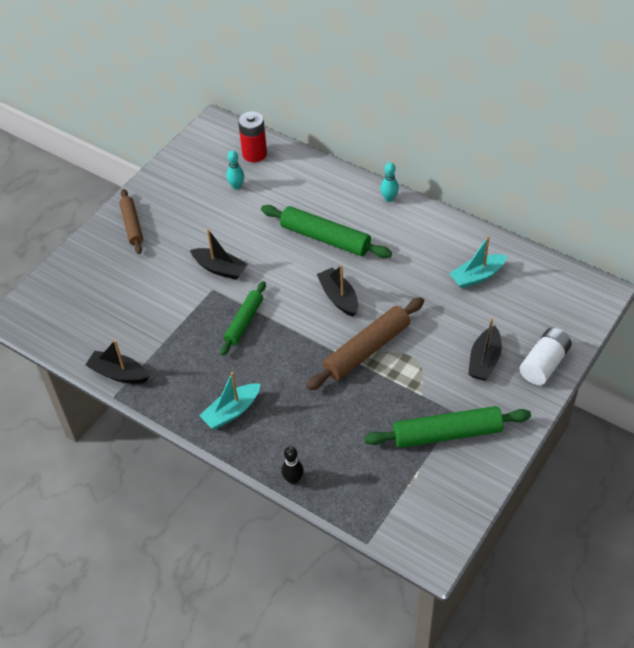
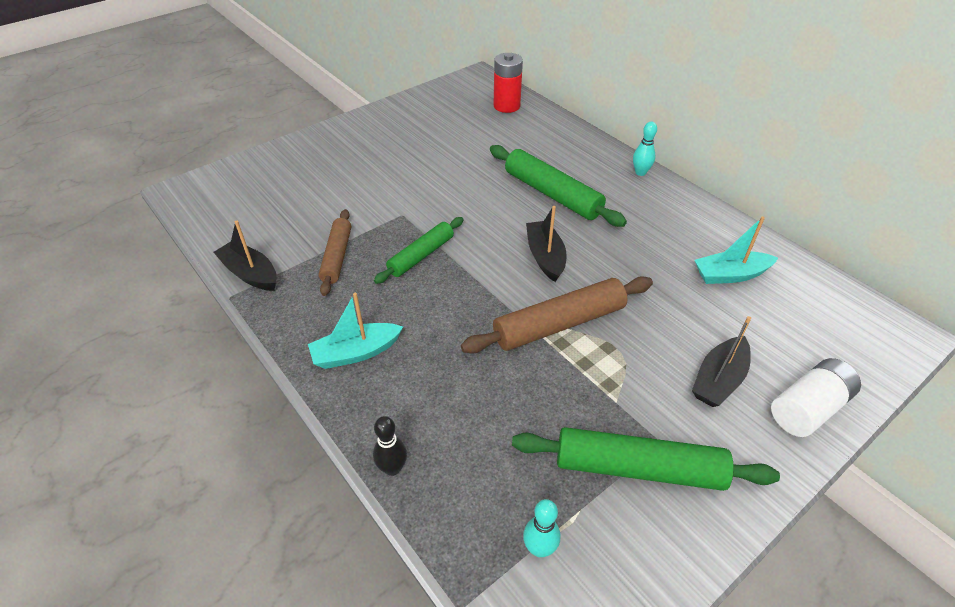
camera: 15 degrees right, 5 degrees down
(132, 225) = (350, 139): brown rolling pin -> brown rolling pin (337, 256)
(220, 269) = (421, 197): black boat -> none
(236, 186) = (475, 128): turquoise bowling pin -> turquoise bowling pin (539, 548)

